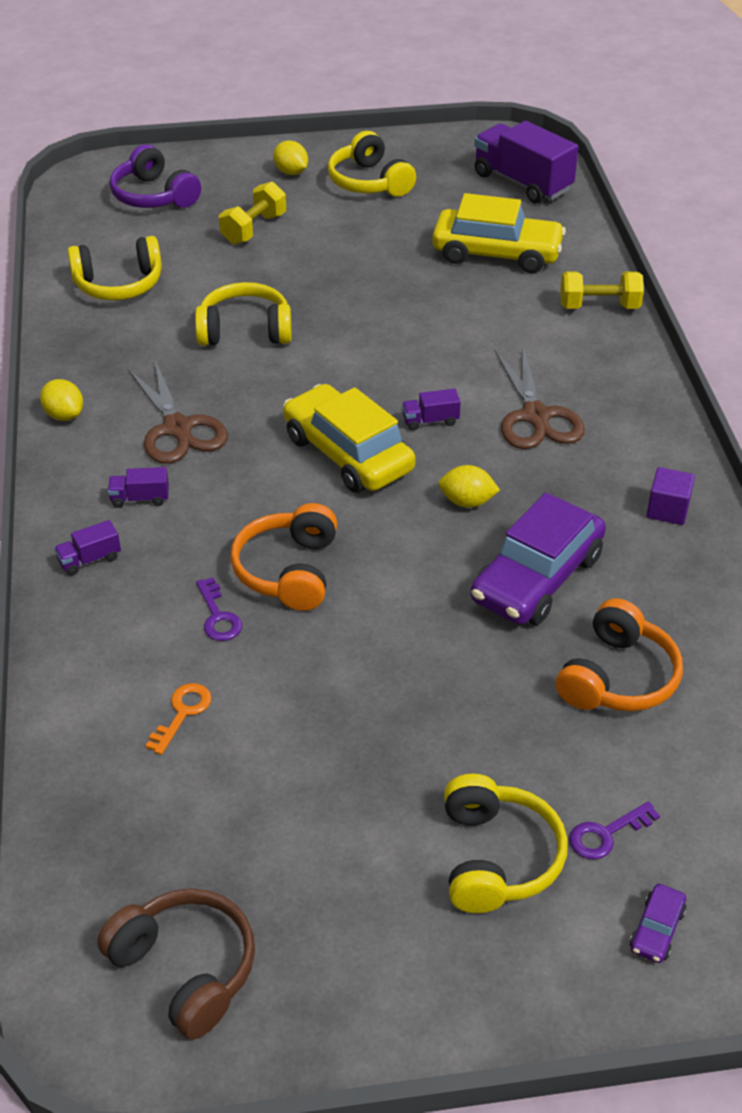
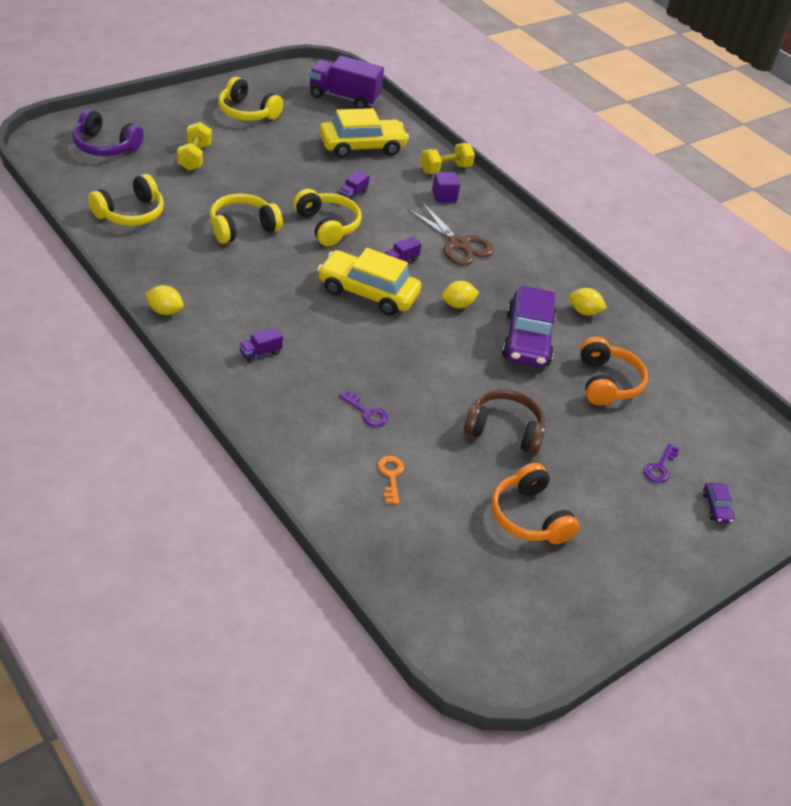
camera: 35 degrees left, 0 degrees up
(89, 559) = (259, 400): purple truck -> purple truck (352, 194)
(177, 428) = (248, 301): brown scissors -> none
(185, 968) = (505, 617): brown headphones -> brown headphones (504, 430)
(288, 571) = (387, 373): orange headphones -> orange headphones (529, 517)
(291, 172) = (189, 114): yellow lemon -> yellow lemon (584, 312)
(497, 857) = (617, 498): yellow headphones -> yellow headphones (327, 226)
(667, 510) = (566, 282): purple cube -> purple cube (444, 196)

